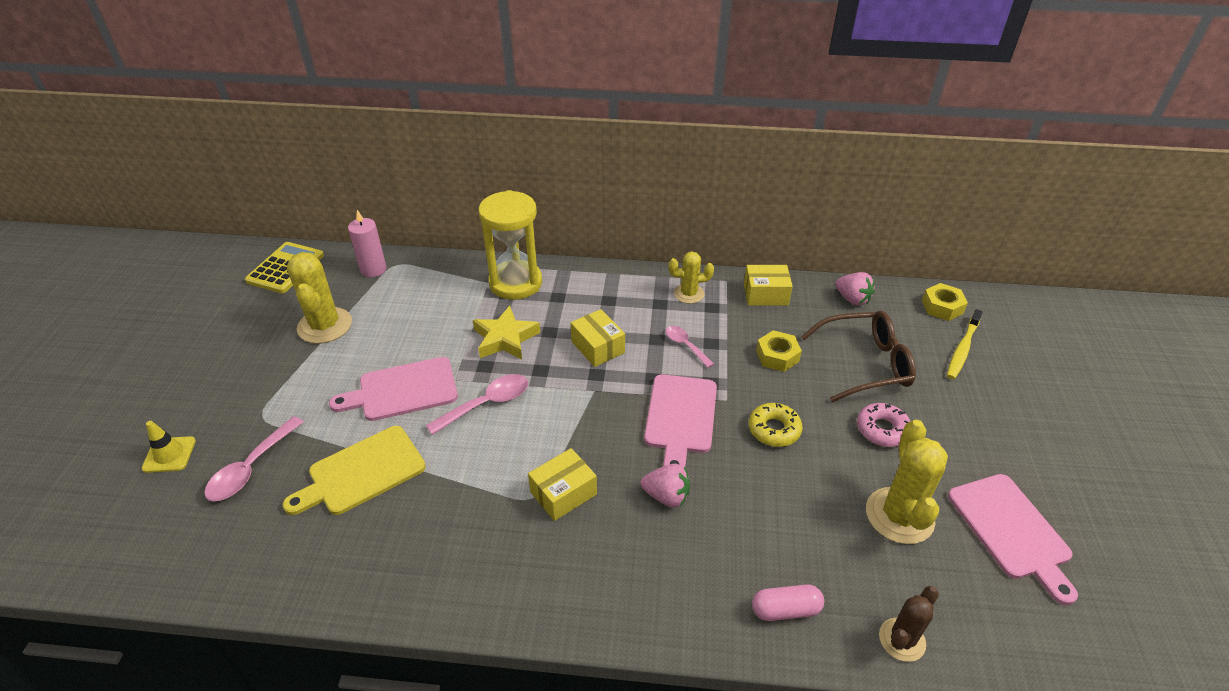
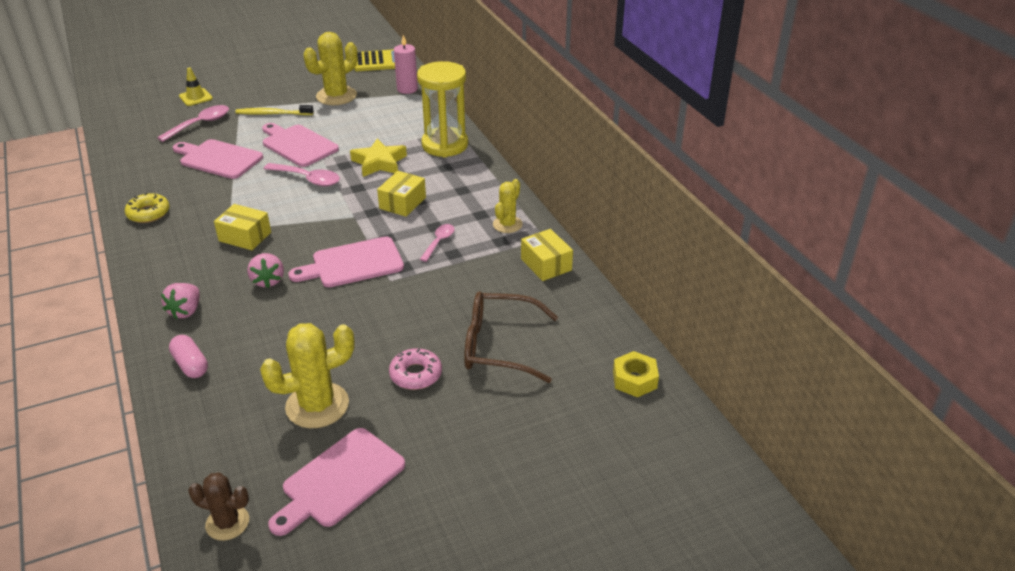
camera: 60 degrees right, 5 degrees down
(251, 468) = (200, 124): pink spoon -> pink spoon turned 135 degrees clockwise
(362, 472) = (218, 159): yellow cutting board -> pink cutting board
(689, 294) = (507, 224): yellow cactus -> yellow cactus turned 60 degrees clockwise
(774, 429) = (372, 313): yellow donut -> yellow donut (148, 213)
(777, 356) = (465, 292): yellow nut -> none
(852, 299) = (589, 317): pink strawberry -> pink strawberry (186, 311)
(866, 364) = (498, 346): brown glasses -> brown glasses turned 135 degrees clockwise
(902, 640) = (189, 432): brown cactus -> brown cactus (227, 523)
(962, 349) = (576, 406): yellow toothbrush -> yellow toothbrush (273, 114)

